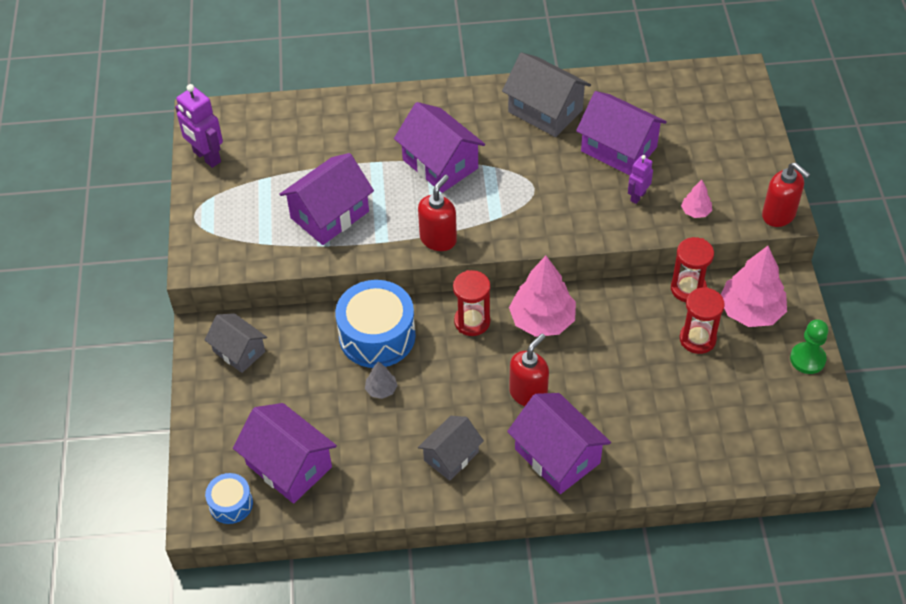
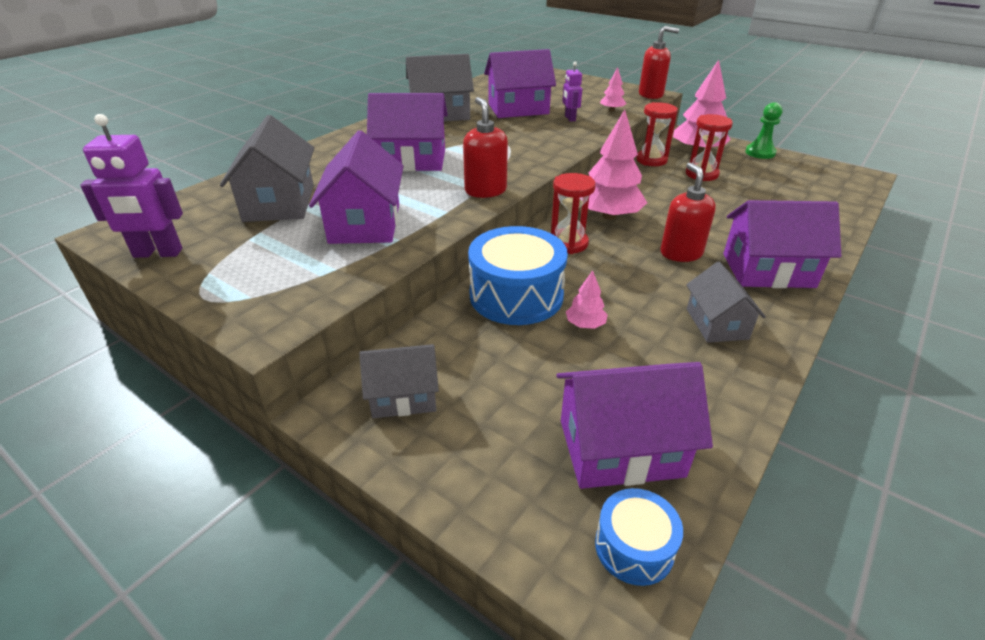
camera: 50 degrees left, 15 degrees down
(308, 153) = (279, 203): none -> grey house
(381, 390) = (585, 324): grey tree -> pink tree

